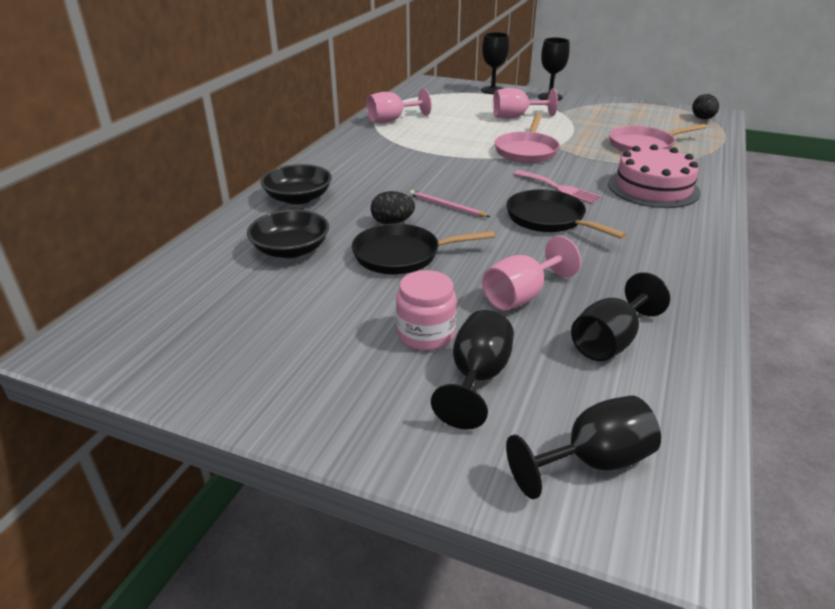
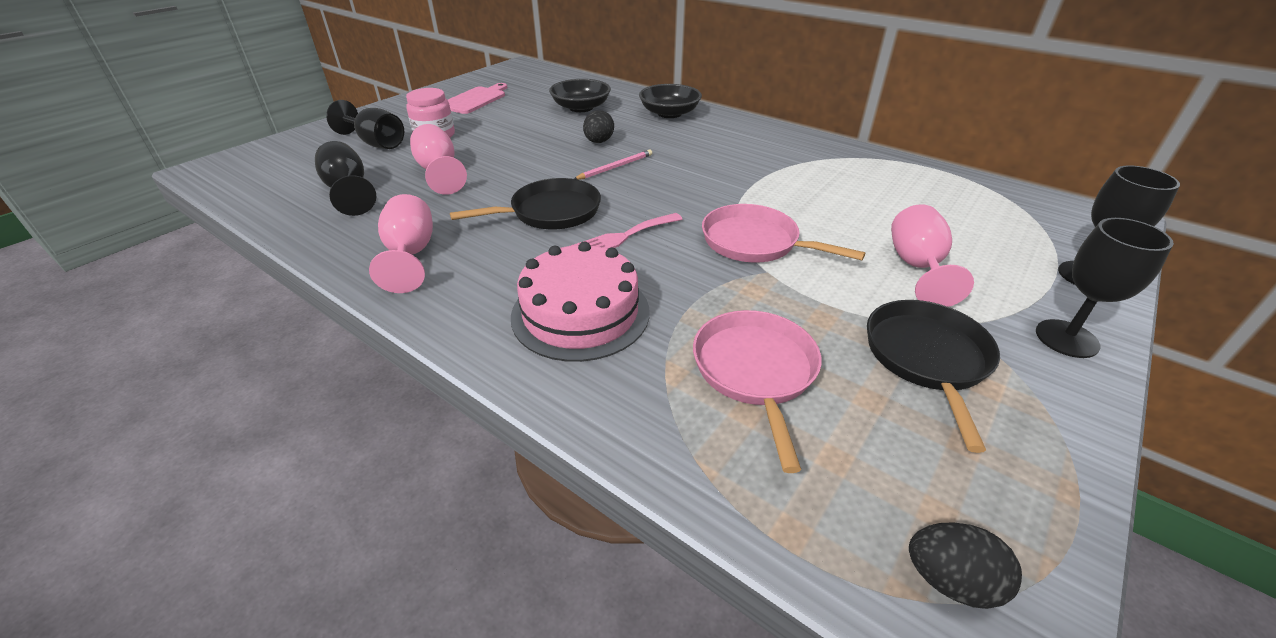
camera: 105 degrees right, 5 degrees up
(272, 343) = (475, 100): none -> pink cutting board
(392, 120) = (887, 170): pink goblet -> pink goblet (410, 255)
(402, 255) = (541, 139): black pan -> black pan (927, 358)
(592, 462) = (275, 160): black goblet -> none

